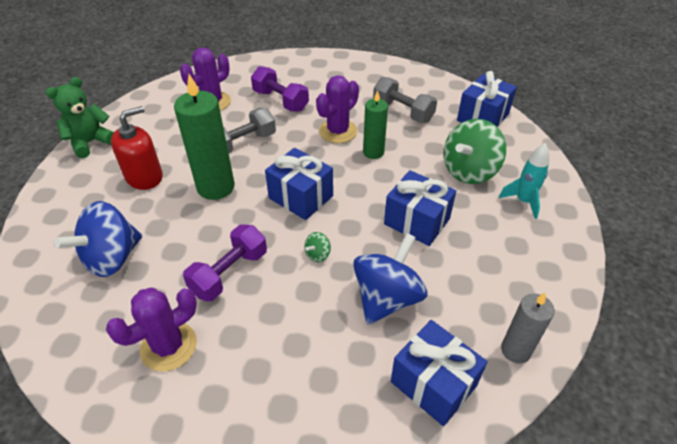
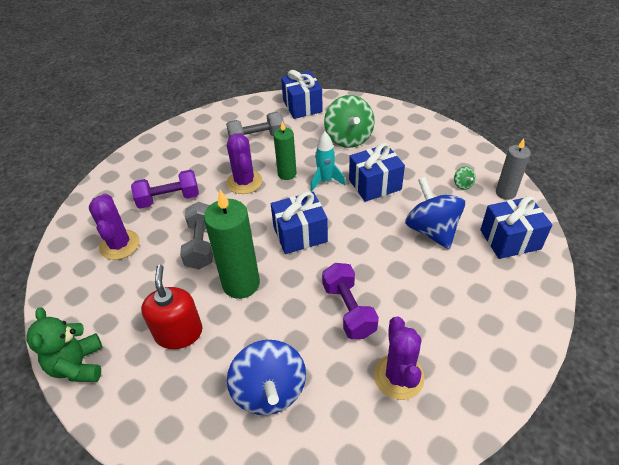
camera: 55 degrees left, 0 degrees up
(317, 254) = (367, 249): green spinning top -> green spinning top (462, 185)
(523, 201) = (395, 130): turquoise rocket -> turquoise rocket (325, 181)

